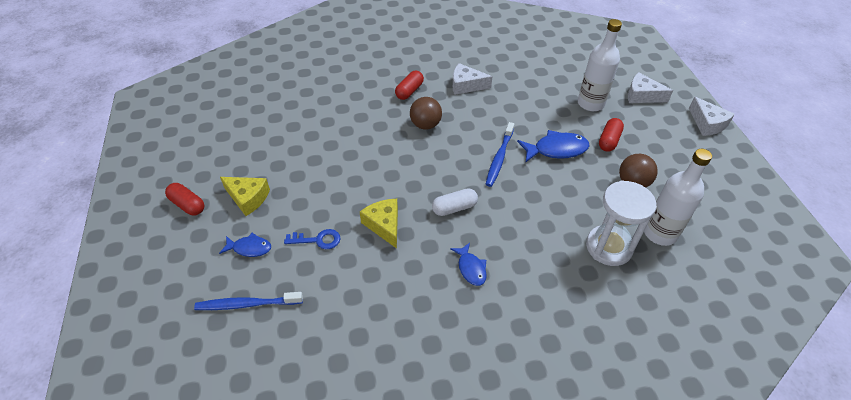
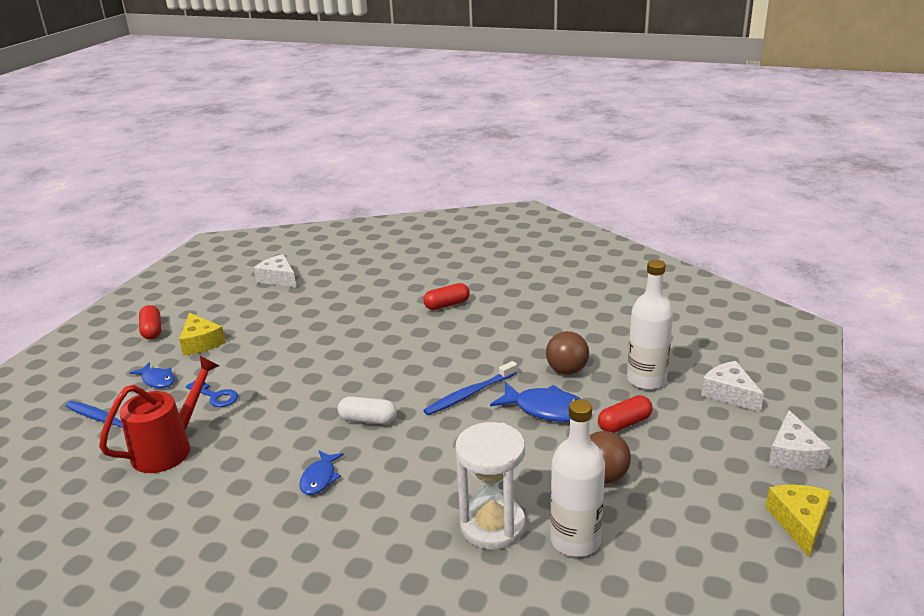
camera: 35 degrees right, 20 degrees down
(332, 300) = (170, 448): none -> red watering can
(384, 225) = (285, 407): yellow cheese -> yellow cheese (799, 522)
(425, 125) = (427, 339): brown ball -> brown ball (566, 370)
(466, 85) = (514, 317): white cheese -> white cheese (278, 279)

